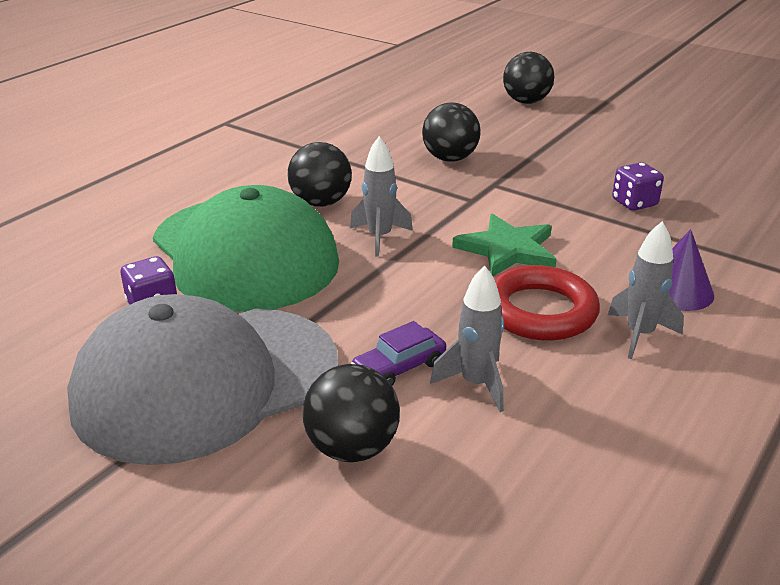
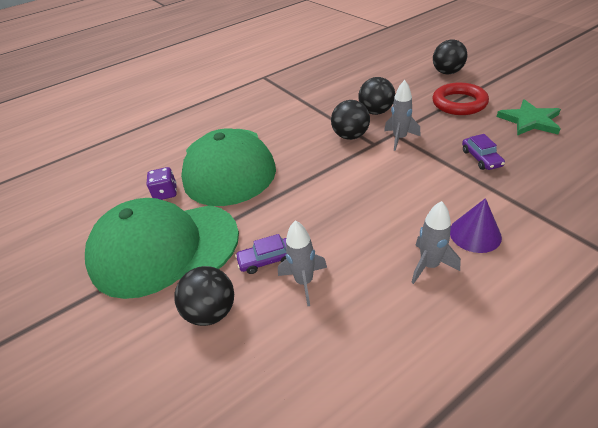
camera: 25 degrees right, 10 degrees up
(206, 381) = (164, 248): grey cap -> green cap
(321, 203) = (285, 136): black ball -> black ball (350, 136)
(380, 237) = (305, 164): grey rocket -> grey rocket (399, 138)
(507, 249) = (376, 184): green star -> green star (530, 120)
(540, 311) = (372, 234): red ring -> red ring (459, 103)
(634, 203) = (481, 158): purple dice -> purple car

